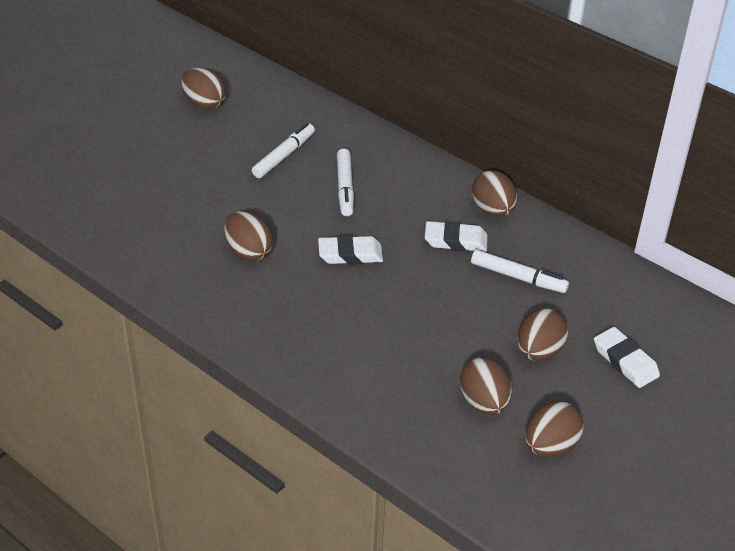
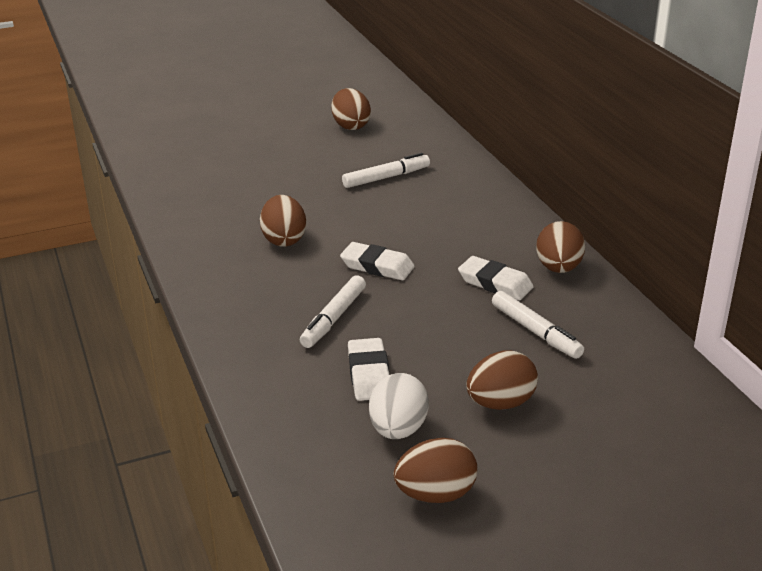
camera: 30 degrees right, 10 degrees down
(345, 188) = (421, 214): white marker -> white marker (333, 318)
(484, 402) = (398, 429): brown egg -> white egg
(625, 361) = (595, 443): white eraser -> white eraser (369, 374)

